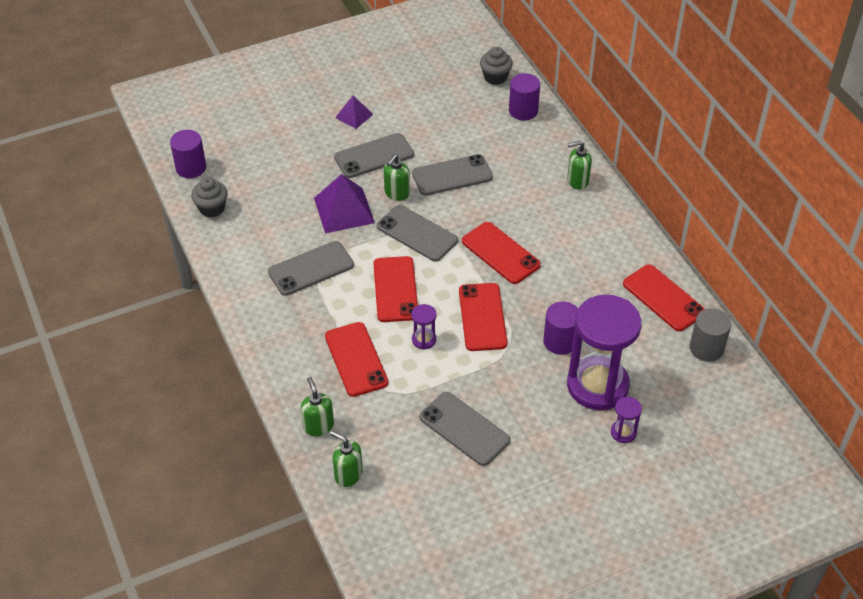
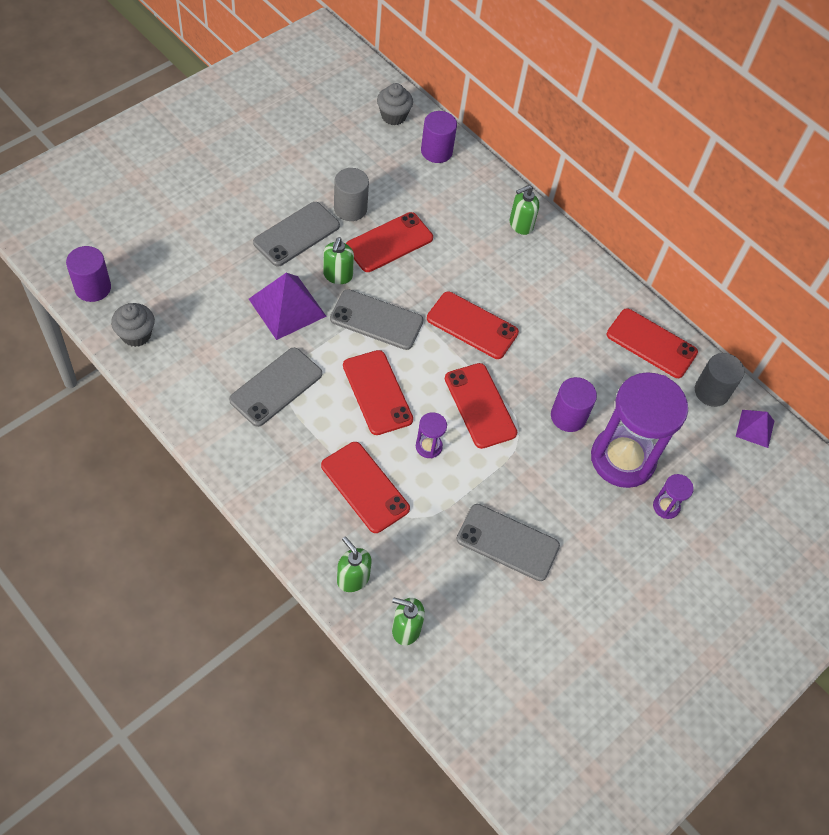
camera: 25 degrees left, 10 degrees up
(354, 116) = (257, 188): purple pyramid -> purple pyramid (755, 428)
(428, 143) = (350, 208): none -> grey cylinder
(452, 175) = (389, 242): grey phone -> red phone

